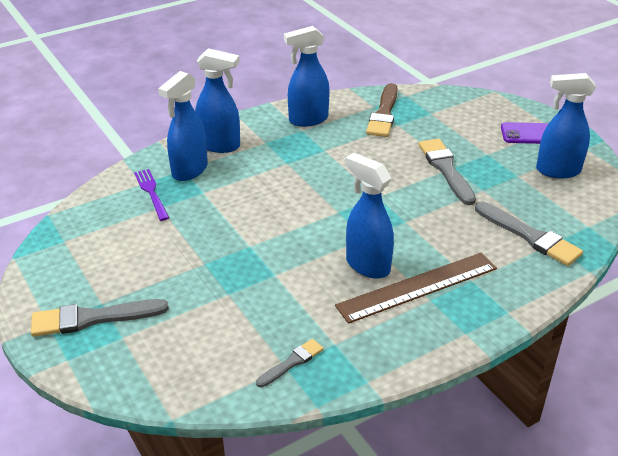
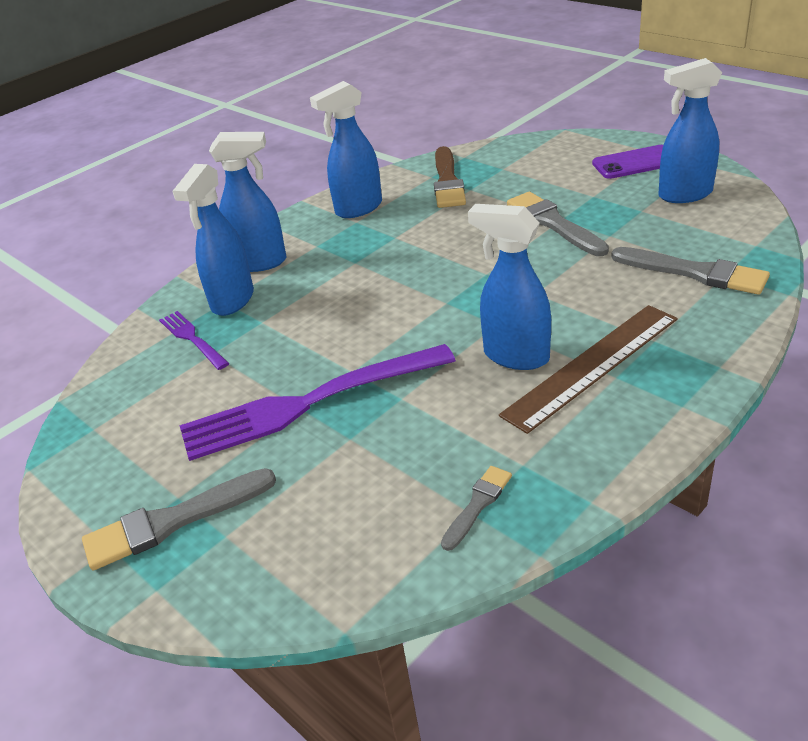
camera: 10 degrees left, 0 degrees up
(212, 261) = (310, 403): none -> purple fork

